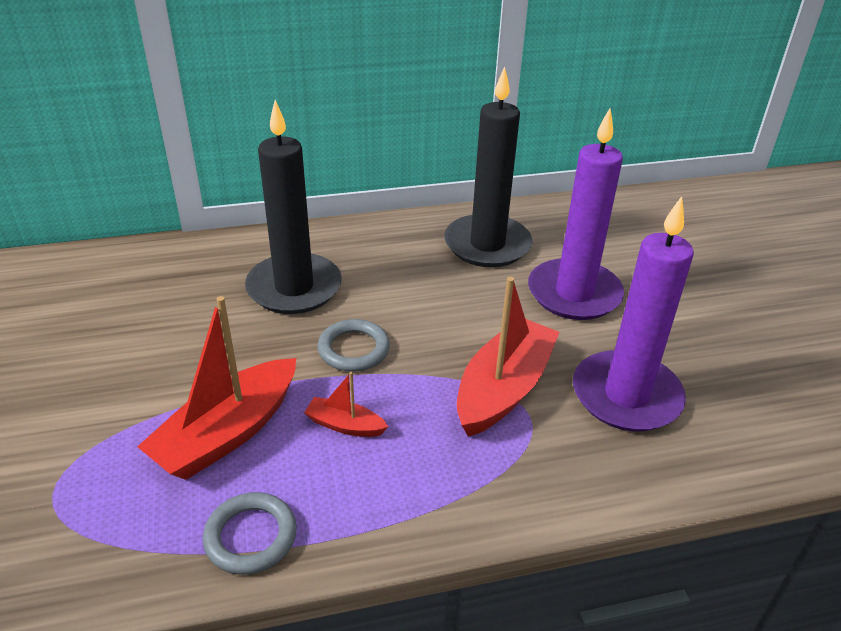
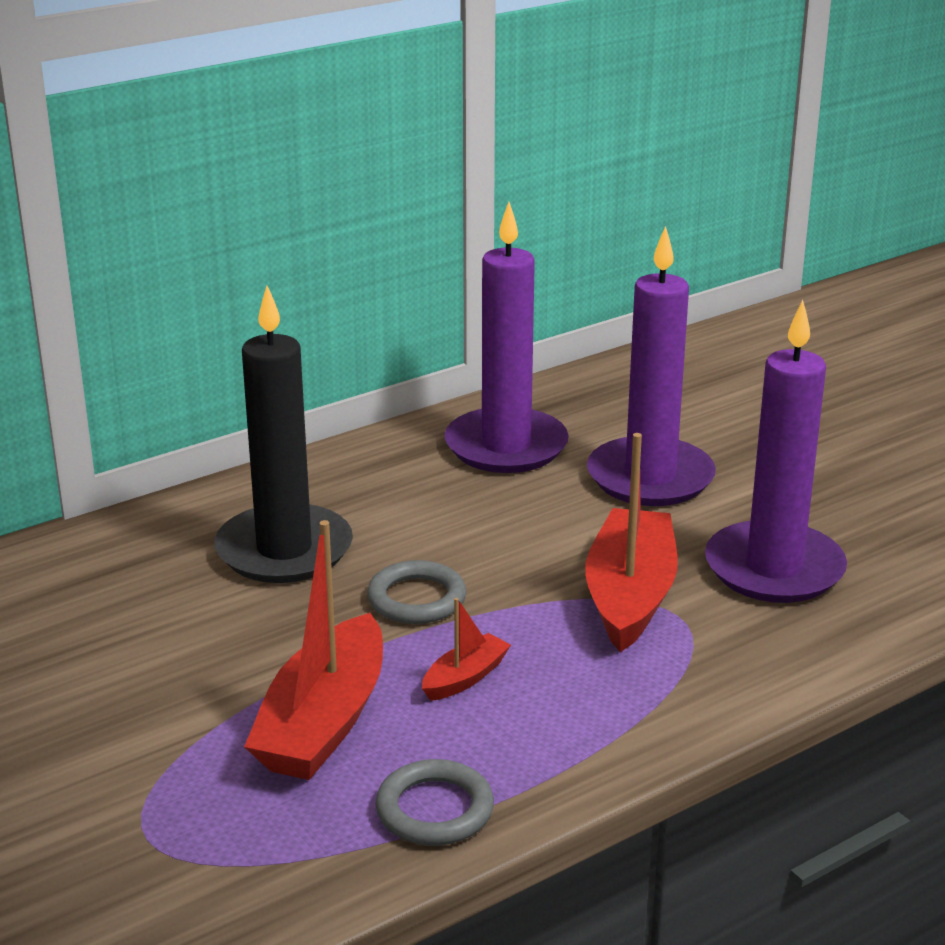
camera: 20 degrees left, 10 degrees down
(345, 425) = (465, 678): red boat -> red boat turned 135 degrees clockwise
(487, 245) = (506, 446): black candle -> purple candle

